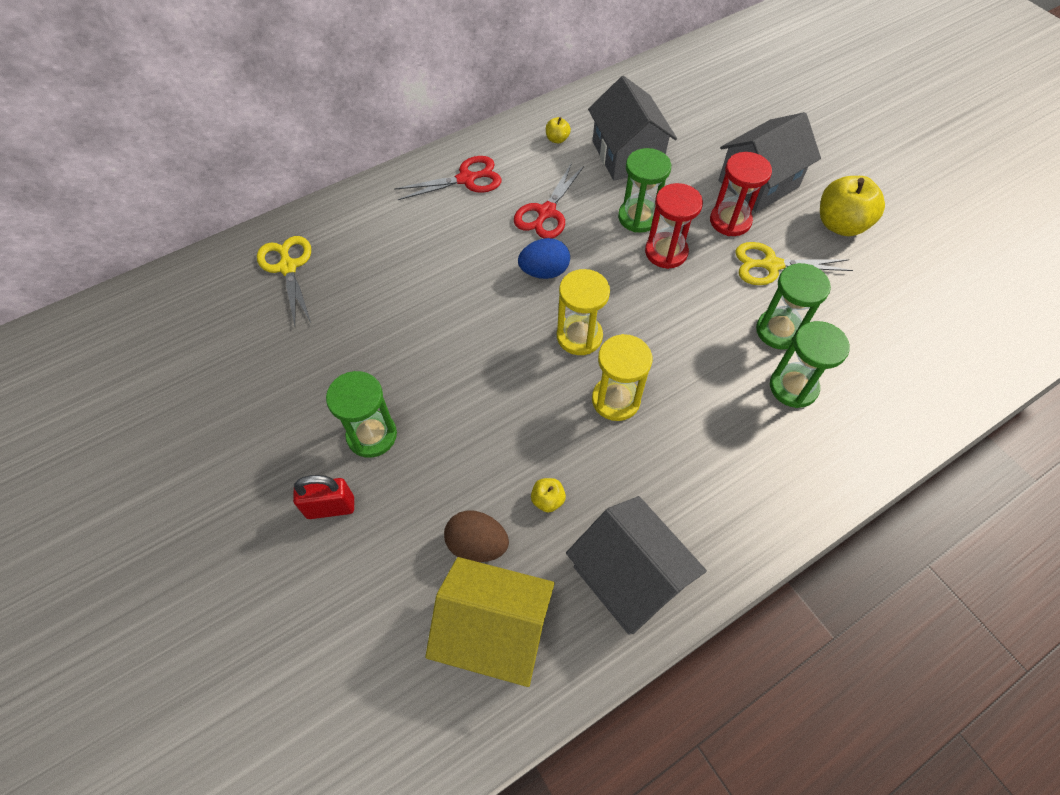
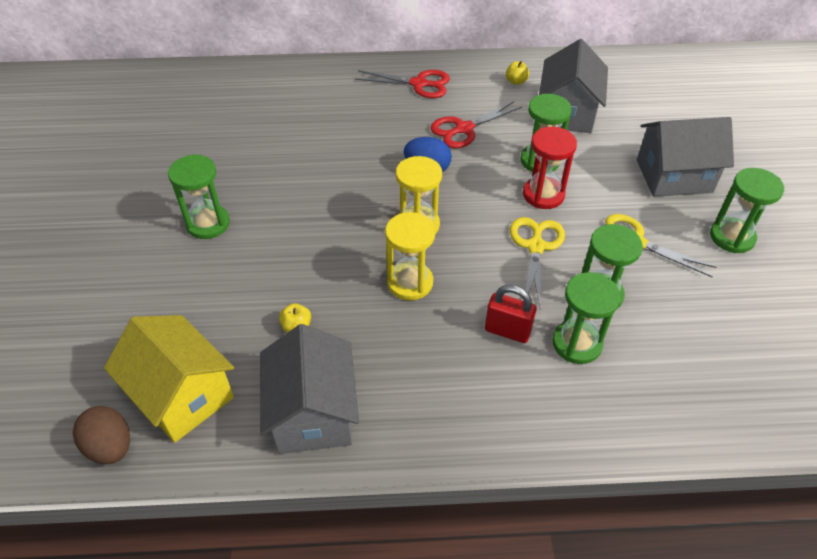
camera: 30 degrees right, 10 degrees down
(288, 267) = (242, 94): yellow scissors -> yellow scissors (536, 247)
(330, 507) = (142, 256): red padlock -> red padlock (507, 331)
(477, 544) = (220, 331): brown egg -> brown egg (110, 446)
(730, 221) = (622, 194): red hourglass -> none
(840, 224) = (732, 237): yellow apple -> green hourglass

